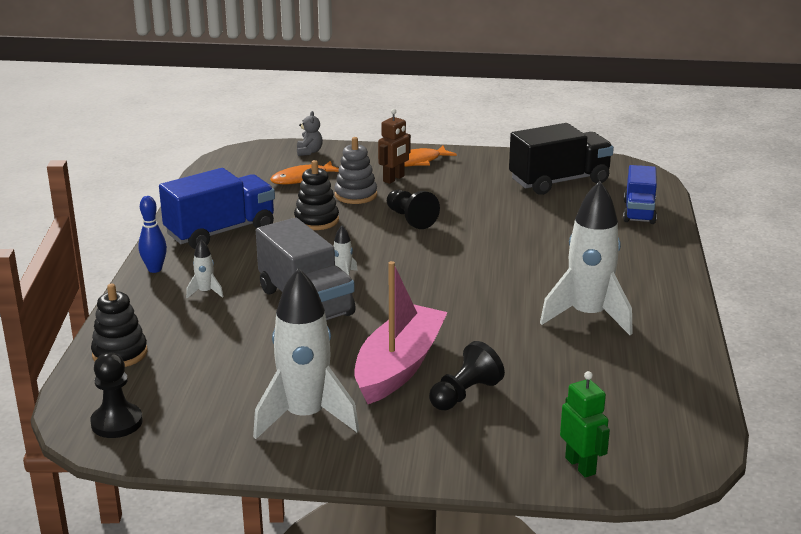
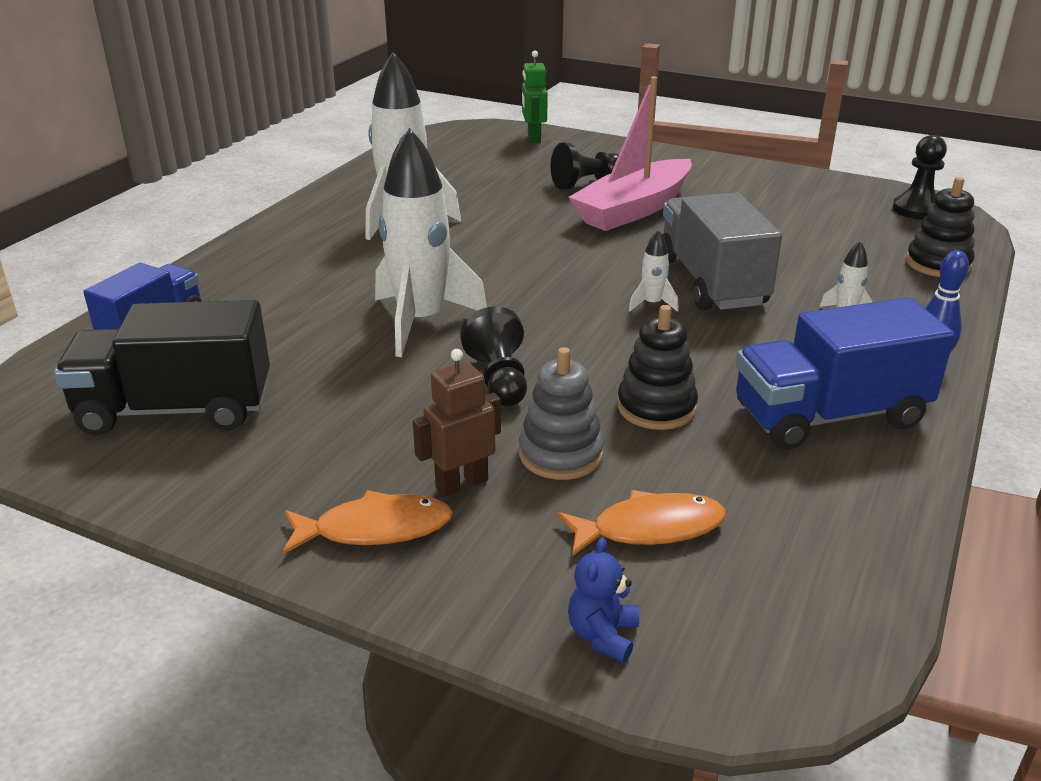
camera: 160 degrees left, 5 degrees up
(305, 417) = (738, 190): white rocket -> white rocket (421, 322)
(309, 152) = (603, 635): grey teddy bear -> blue teddy bear

